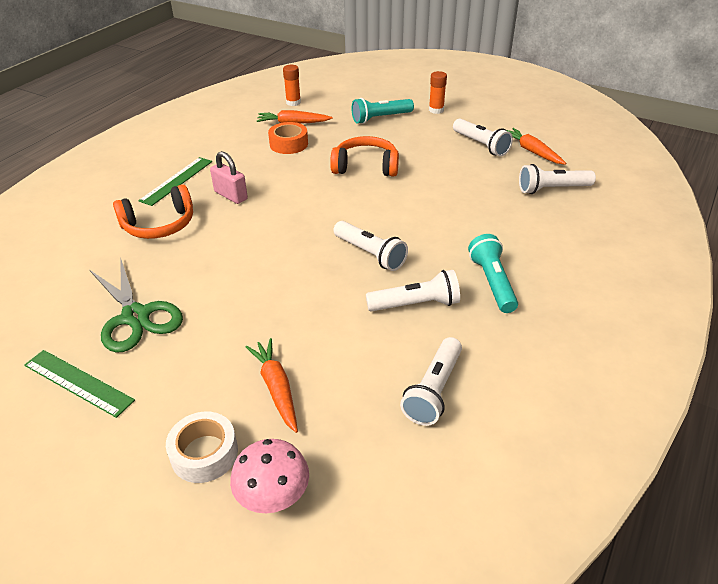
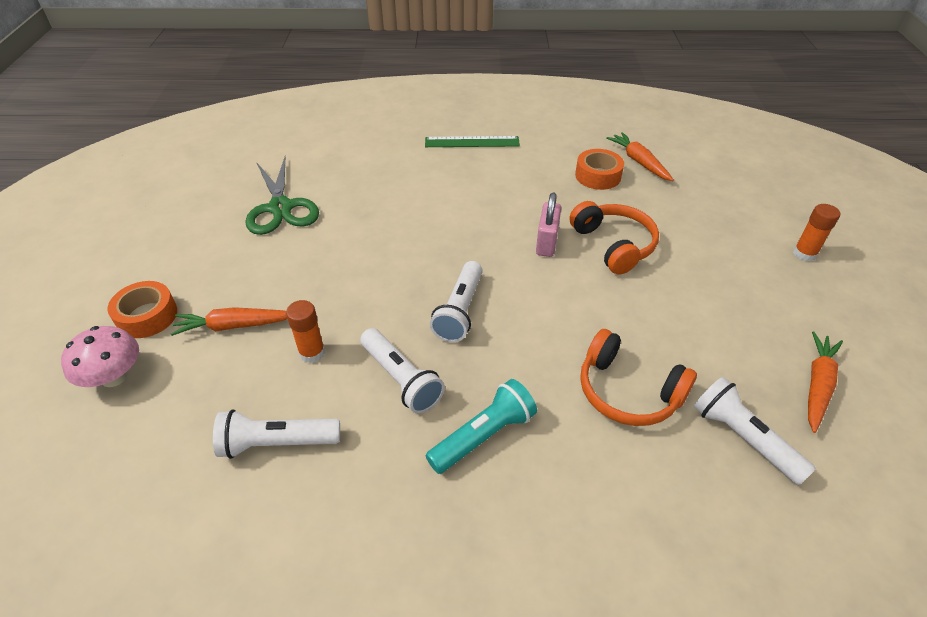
camera: 60 degrees right, 5 degrees up
(78, 382) = (197, 217): green ruler -> none
(136, 317) = (281, 208): green scissors -> green scissors turned 45 degrees counterclockwise
(159, 225) = (402, 163): orange headphones -> orange headphones (627, 392)
(204, 453) = (147, 316): white tape -> orange tape
(231, 195) = (477, 180): pink padlock -> pink padlock (546, 243)
(276, 388) = (234, 326): orange carrot -> orange carrot turned 135 degrees counterclockwise
(293, 102) = (678, 145): orange glue stick -> orange glue stick (312, 353)
(380, 118) = (726, 216): turquoise flashlight -> none
(481, 145) = (770, 325): white flashlight -> none

